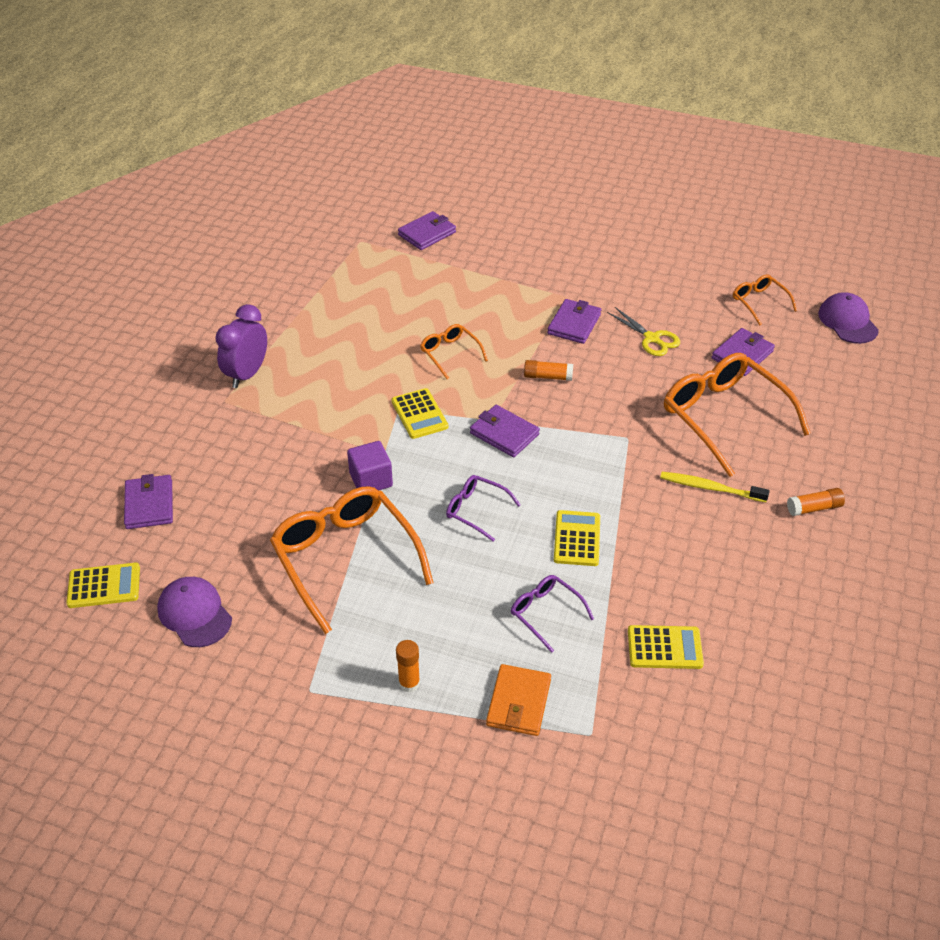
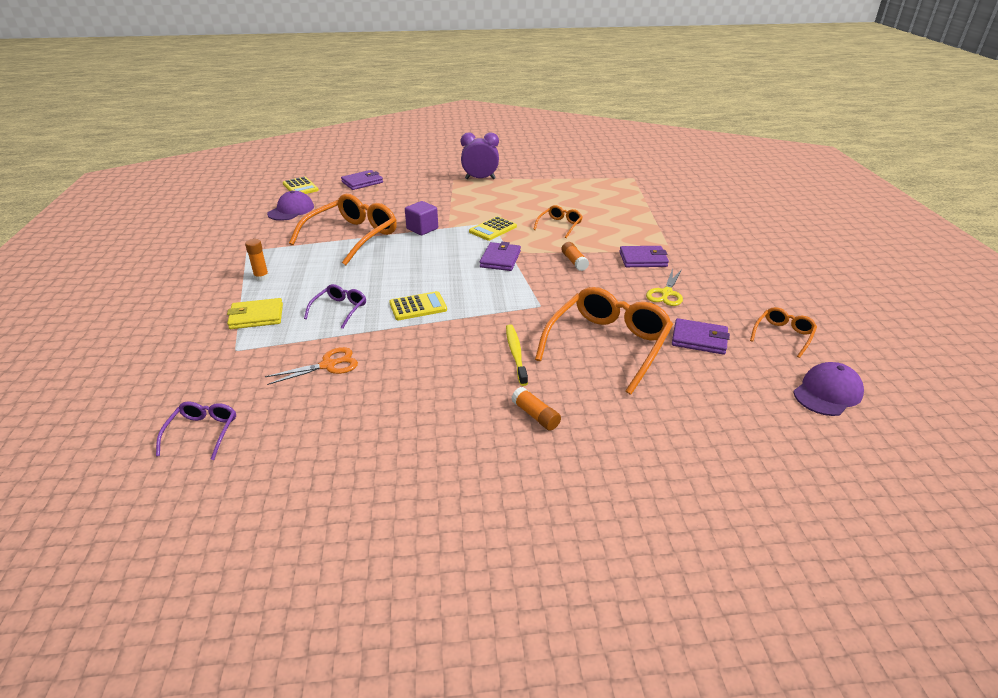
camera: 65 degrees right, 10 degrees down
(427, 233) = (669, 193): purple wallet -> none
(476, 510) = (420, 266): purple glasses -> purple glasses (202, 433)
(518, 702) = (256, 316): orange wallet -> yellow wallet
(664, 647) = (328, 365): yellow calculator -> orange scissors

